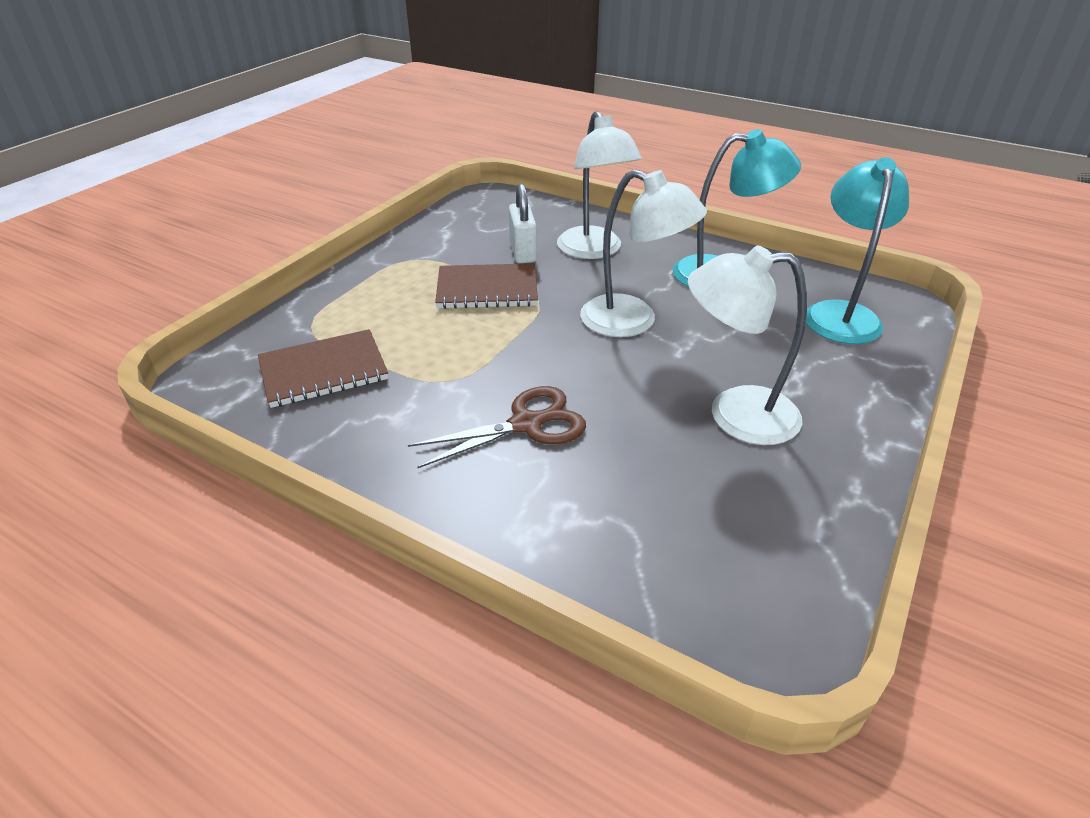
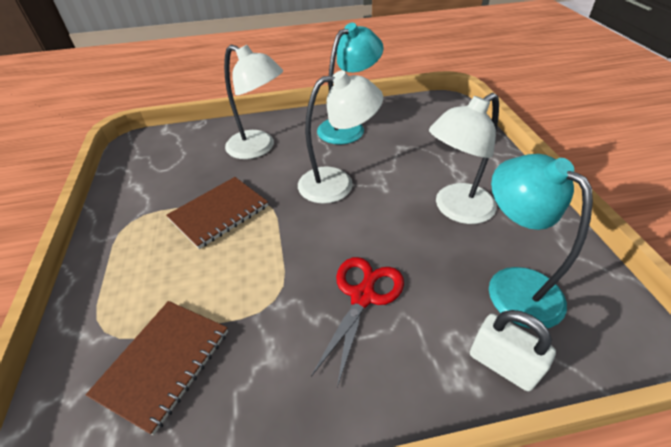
camera: 40 degrees left, 5 degrees up
(523, 252) = (212, 172): white padlock -> white padlock (502, 364)
(526, 424) = (362, 296): brown scissors -> red scissors
(840, 313) = (428, 121): turquoise lamp -> turquoise lamp (512, 285)

